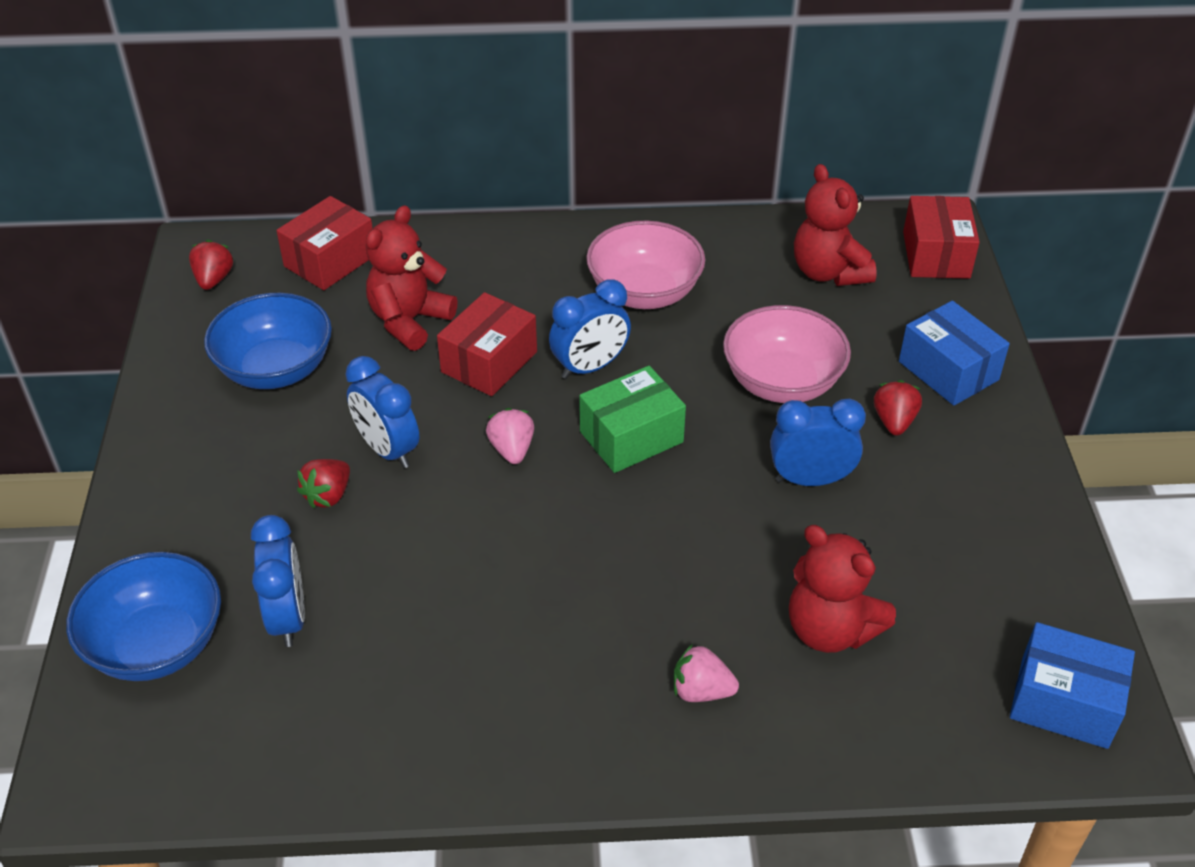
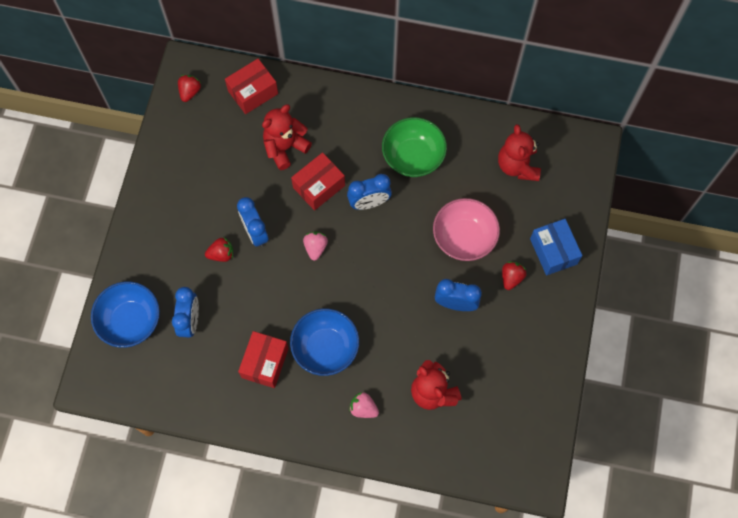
camera: 15 degrees right, 25 degrees up
(276, 369) = (211, 165): blue bowl -> blue bowl (325, 348)
(328, 495) = (221, 254): red strawberry -> red strawberry turned 150 degrees counterclockwise
(631, 437) = (376, 254): green box -> none
(644, 293) = (413, 157): pink bowl -> green bowl
(936, 255) = (582, 167): red box -> red box (265, 363)
(1064, 702) = (523, 457): blue box -> none

